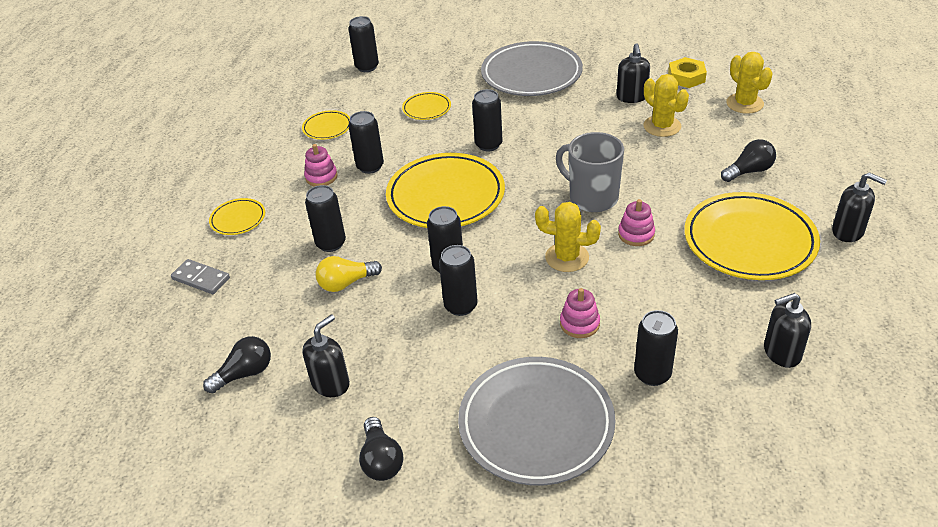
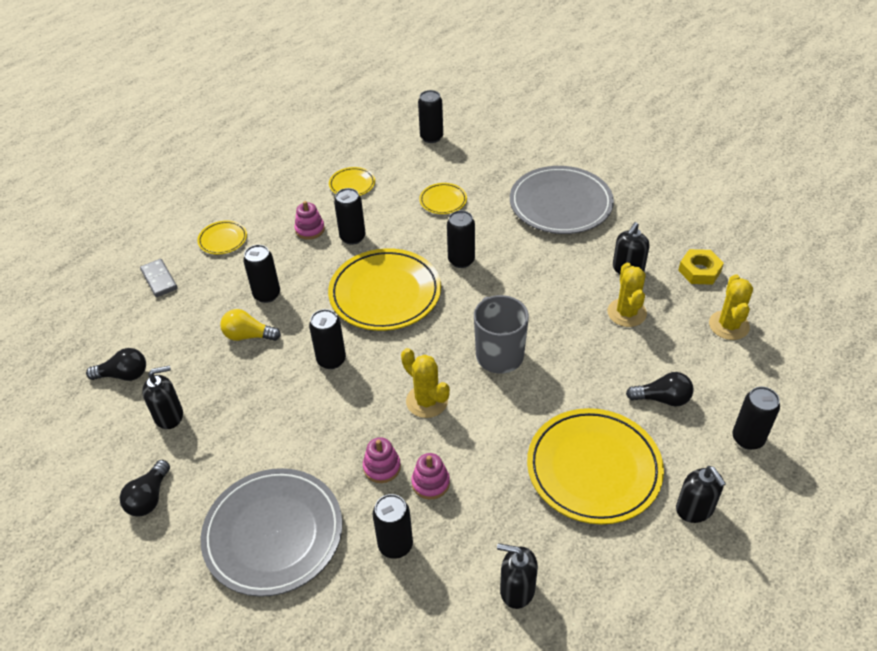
camera: 30 degrees right, 5 degrees up
(460, 306) = (309, 401): black can -> black can (747, 439)
(636, 234) = (502, 410): pink stacking toy -> pink stacking toy (430, 483)

